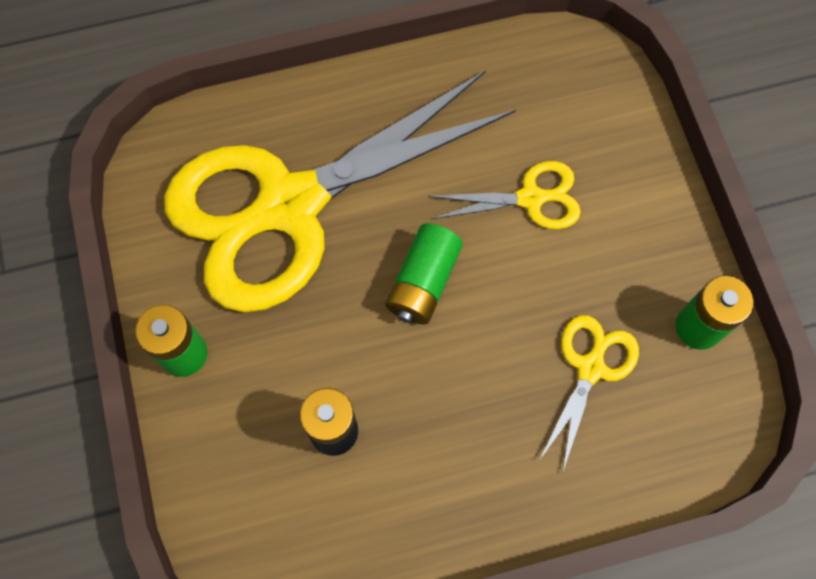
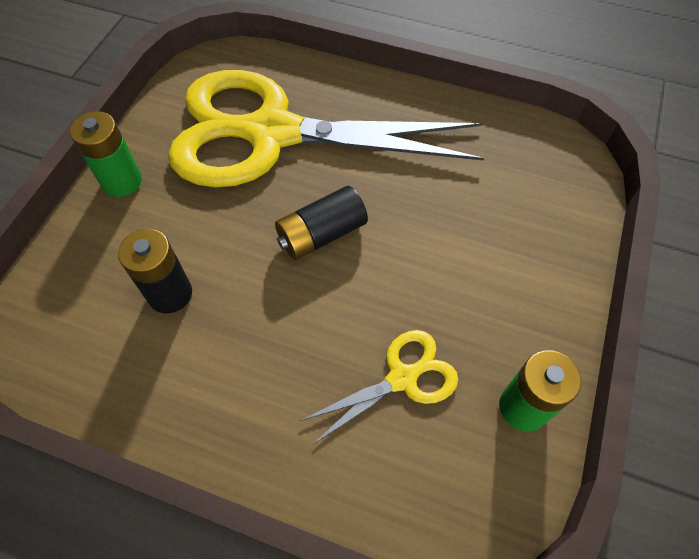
camera: 35 degrees right, 10 degrees down
(423, 282) = (321, 234): green battery -> black battery
(530, 198) = (450, 226): yellow scissors -> none

